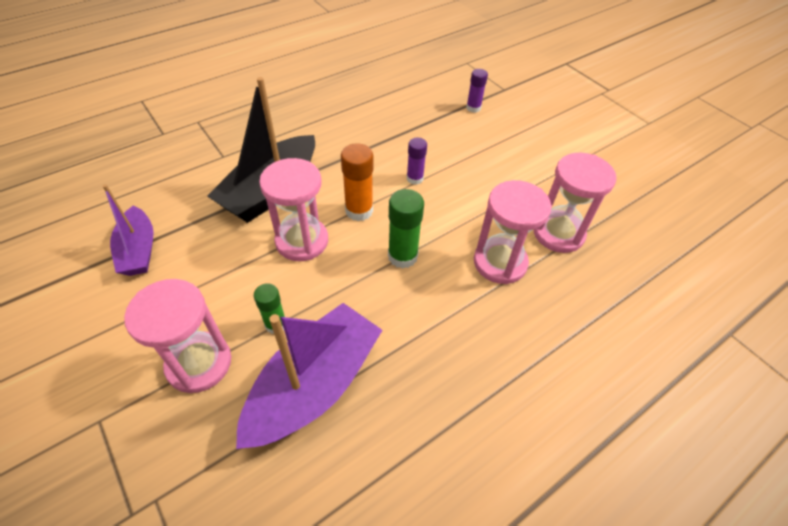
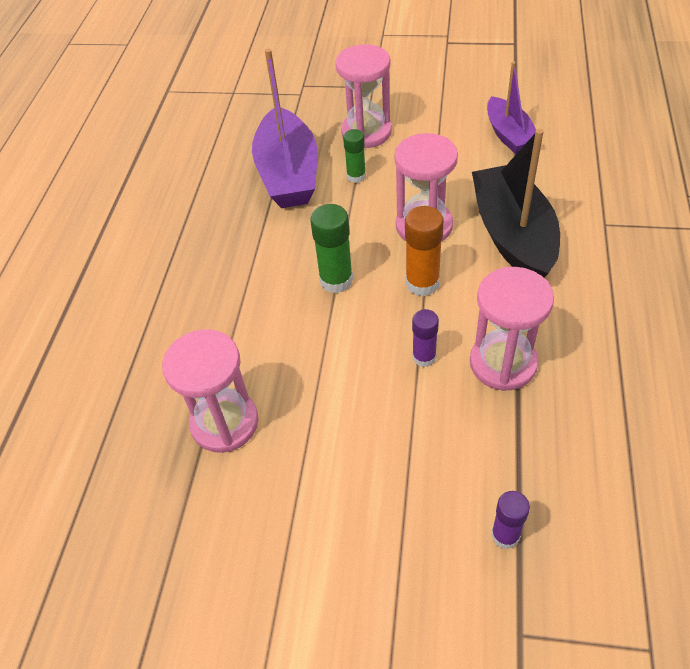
camera: 140 degrees right, 0 degrees up
(139, 250) = (509, 135): purple boat -> purple boat turned 135 degrees counterclockwise
(500, 262) = (253, 344): pink hourglass -> pink hourglass (503, 363)

